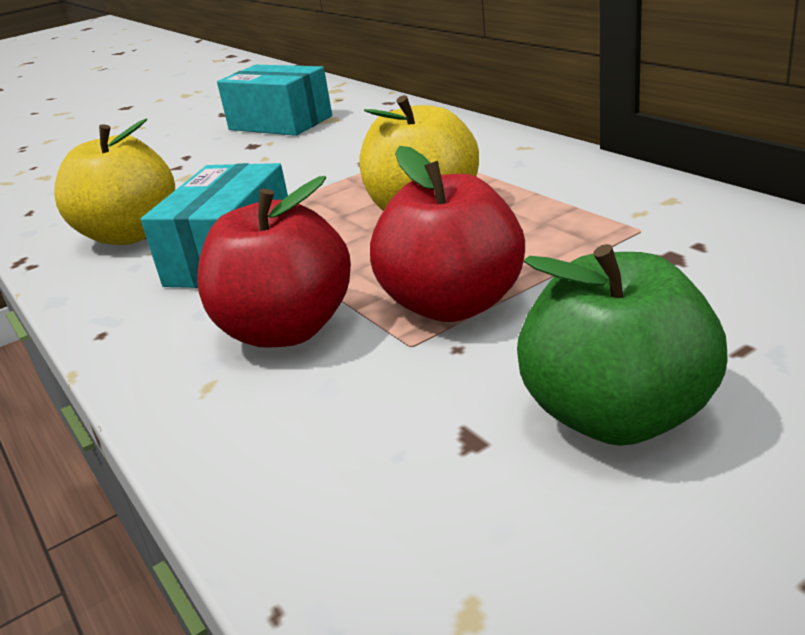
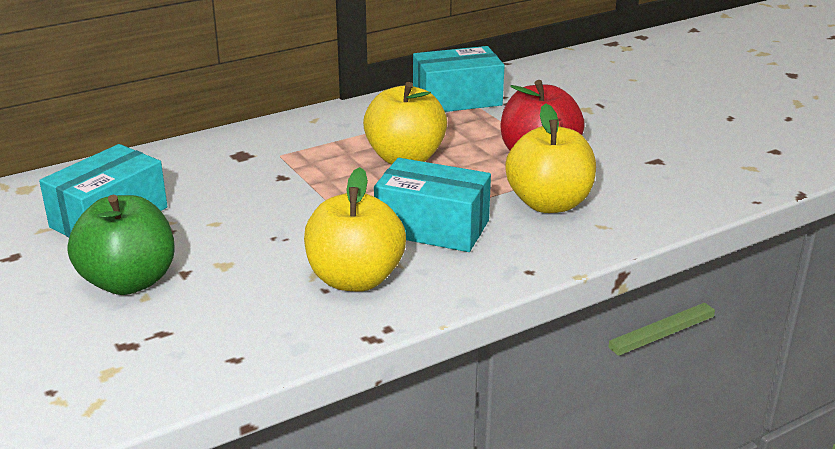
camera: 90 degrees left, 0 degrees up
(286, 330) = (549, 203): red apple -> yellow apple
(617, 415) = (643, 132): green apple -> green apple (129, 281)
(654, 212) = (457, 99): none -> turquoise box

